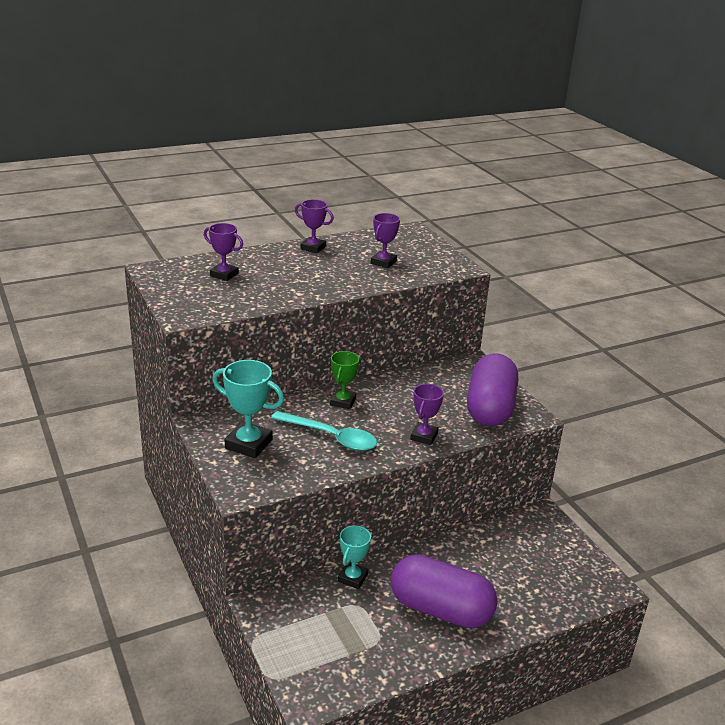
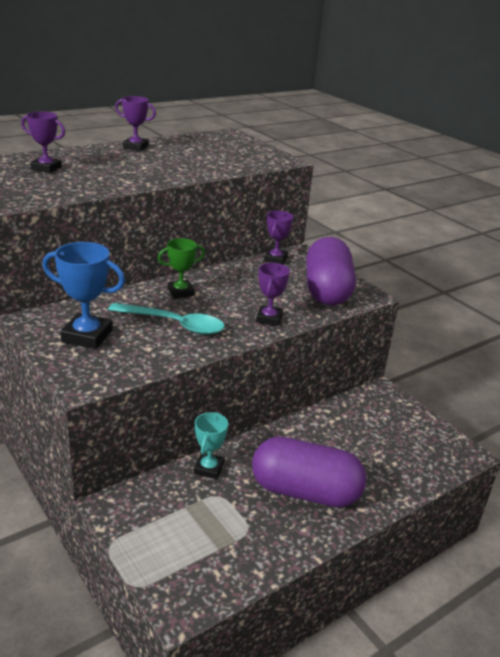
camera: 10 degrees left, 0 degrees up
(249, 444) = (87, 336): turquoise trophy -> blue trophy
(343, 402) = (180, 292): green trophy -> green trophy turned 60 degrees clockwise
(383, 262) = (208, 157): purple trophy -> purple trophy (275, 259)

